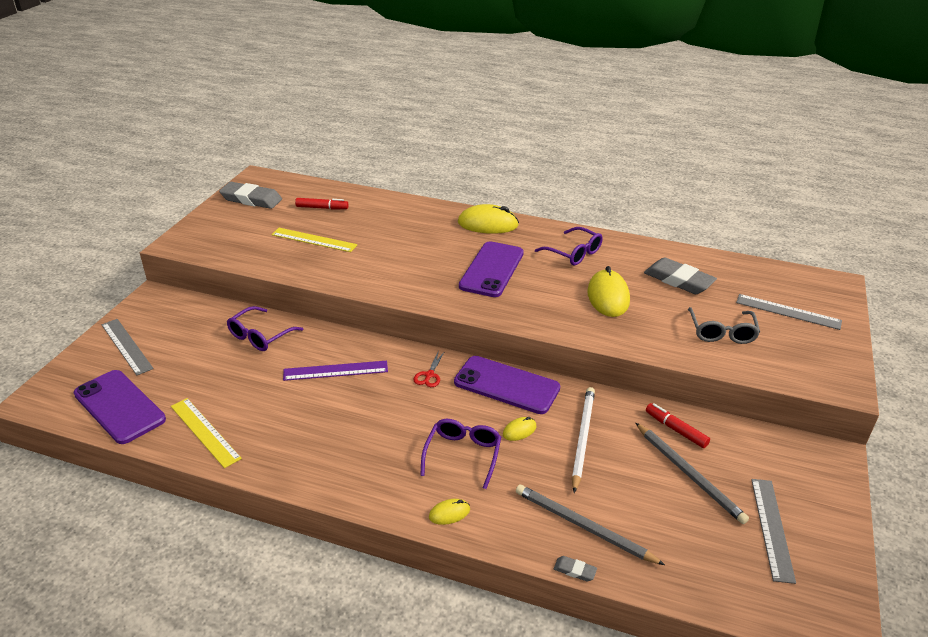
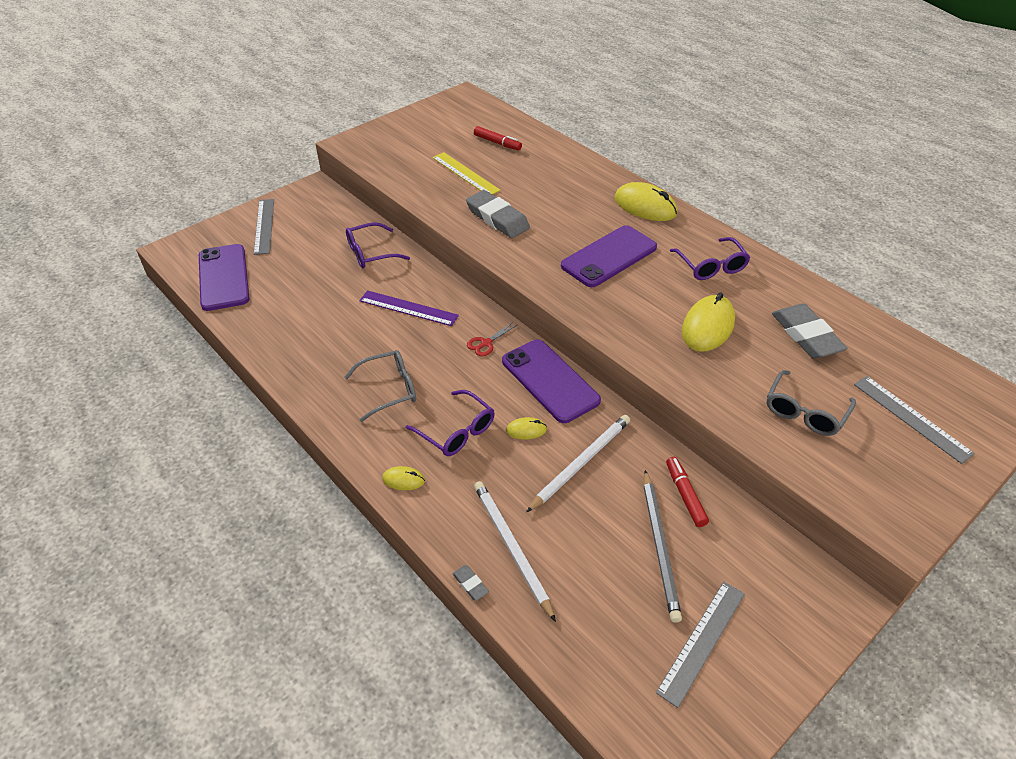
camera: 30 degrees right, 10 degrees up
(205, 432) = (268, 323): yellow ruler -> none
(251, 199) = (441, 117): grey eraser -> grey eraser (497, 218)
(374, 444) = (389, 389): none -> grey glasses
(463, 455) = (457, 431): purple glasses -> purple glasses turned 90 degrees clockwise
(583, 526) = (511, 547): grey pencil -> white pencil

